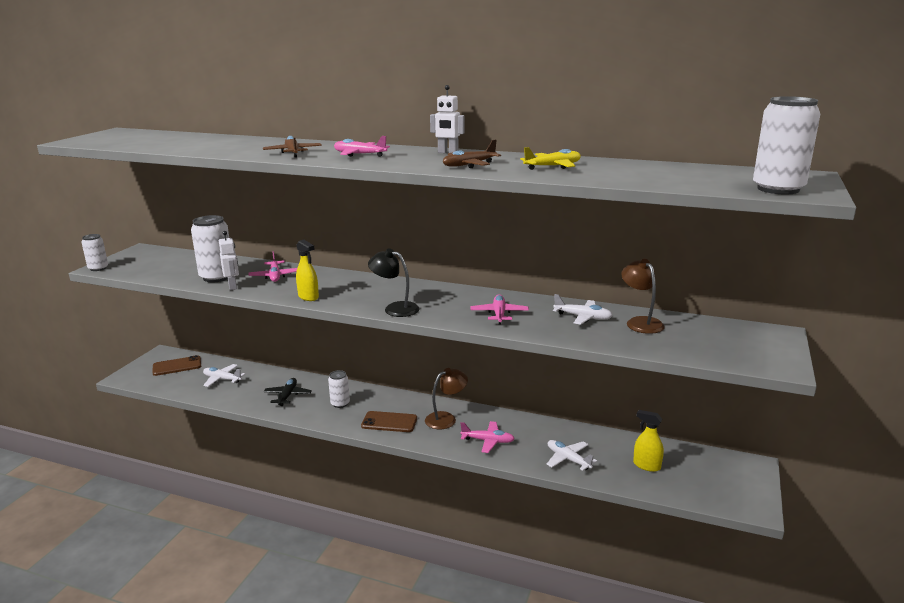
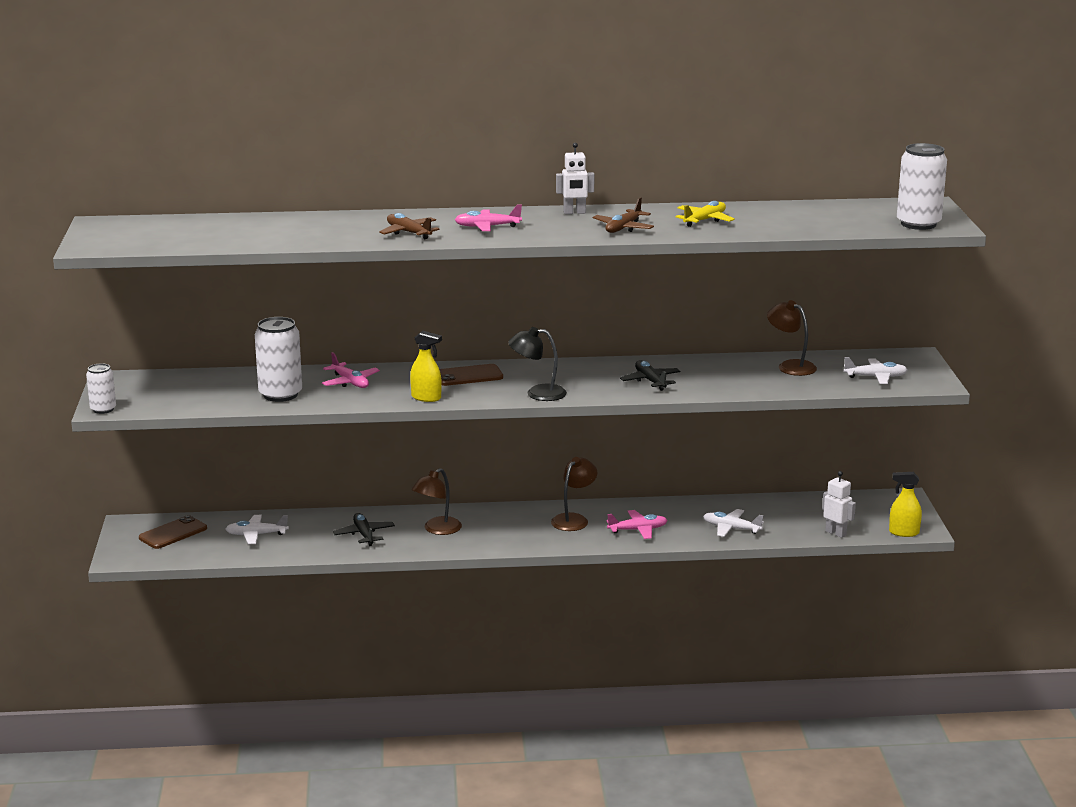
camera: 25 degrees left, 0 degrees up
(233, 286) = (319, 401): white robot -> white robot (836, 533)
(340, 403) = (437, 529): white can -> brown lamp
(389, 422) = (515, 535): brown phone -> brown phone (468, 376)
(499, 314) = (650, 381): pink plane -> black plane
(583, 317) = (733, 370): white plane -> white plane (876, 377)
(646, 465) = (808, 518): yellow spray bottle -> yellow spray bottle (903, 532)

